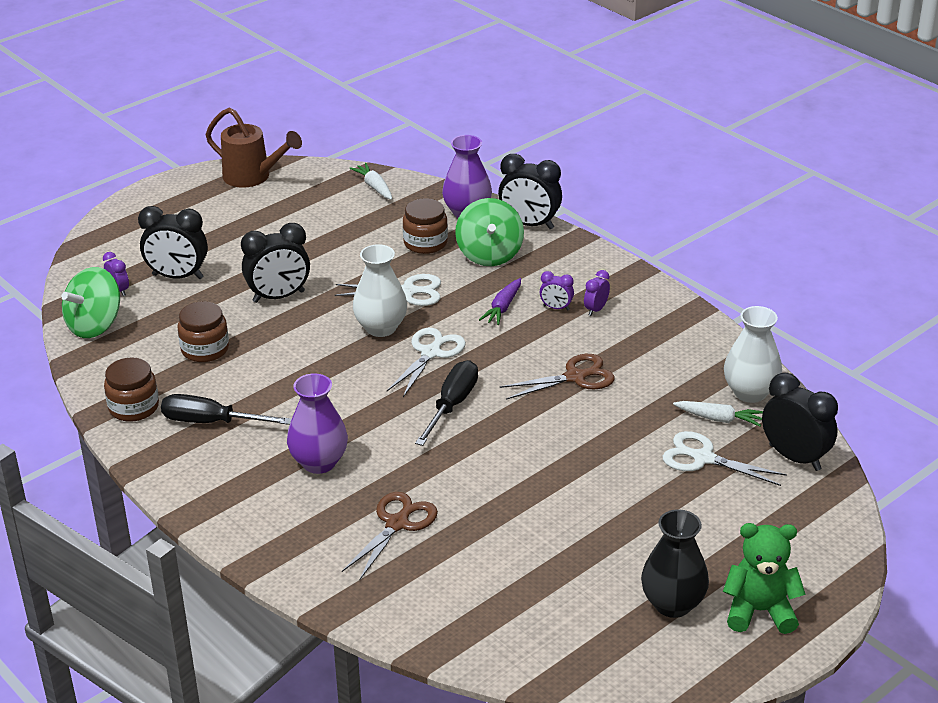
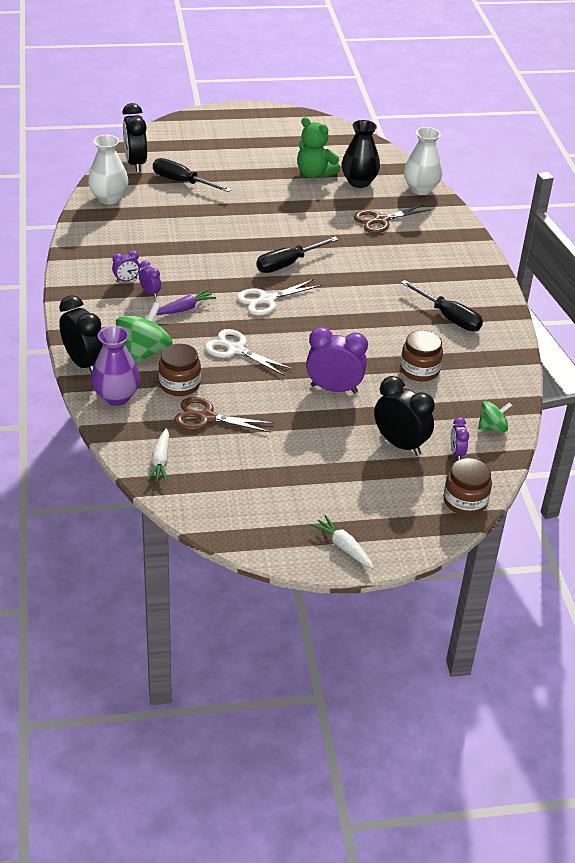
camera: 150 degrees left, 5 degrees up
(95, 325) = (492, 427): green spinning top -> green spinning top, size x0.59
(134, 407) = (495, 349): brown jar -> brown jar (465, 501)
(252, 177) = (256, 529): brown watering can -> none
(279, 297) = (334, 389): black clock -> purple clock
(319, 462) = (398, 266): purple vase -> none
(381, 328) = (282, 331): white vase -> white vase (420, 189)
(575, 377) = (195, 247): brown scissors -> brown scissors (207, 417)
(672, 604) = (280, 140): black vase -> black vase (359, 182)
(703, 458) = (182, 182): white scissors -> black screwdriver
(718, 419) = (146, 194): white carrot -> white carrot (343, 547)
(759, 611) = (244, 123): green teddy bear -> green teddy bear (314, 174)

